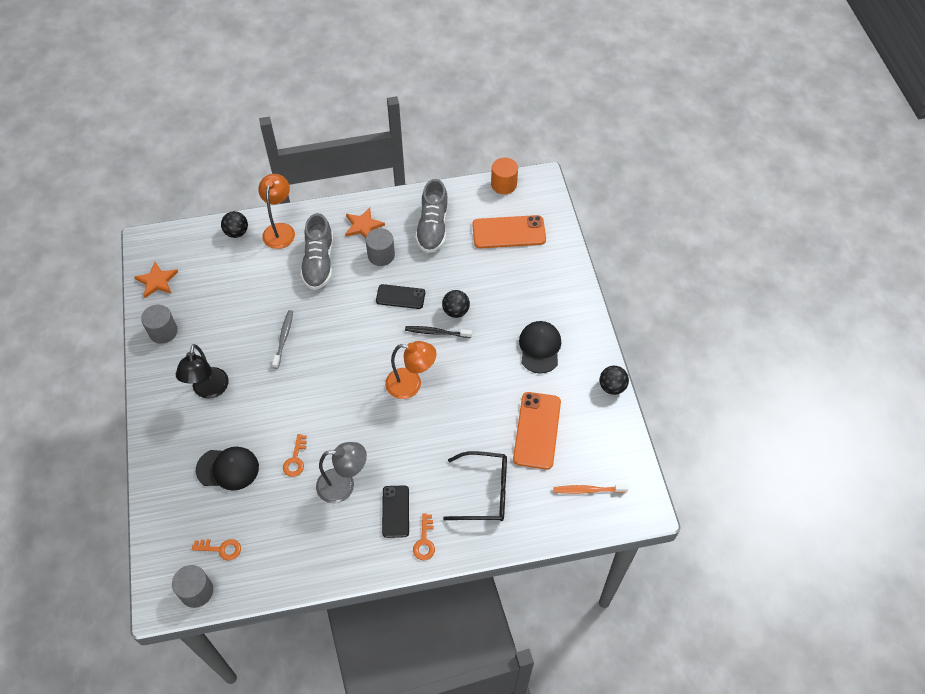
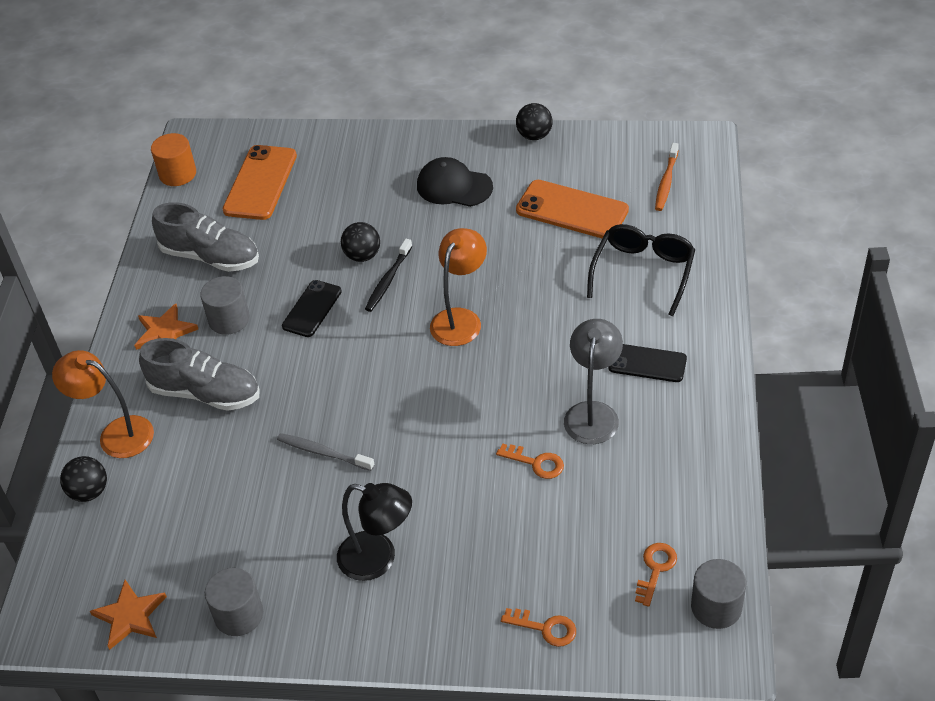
camera: 70 degrees left, 10 degrees down
(228, 469) = (525, 548): black cap -> none
(424, 541) = (697, 341): orange key -> orange key (545, 628)

